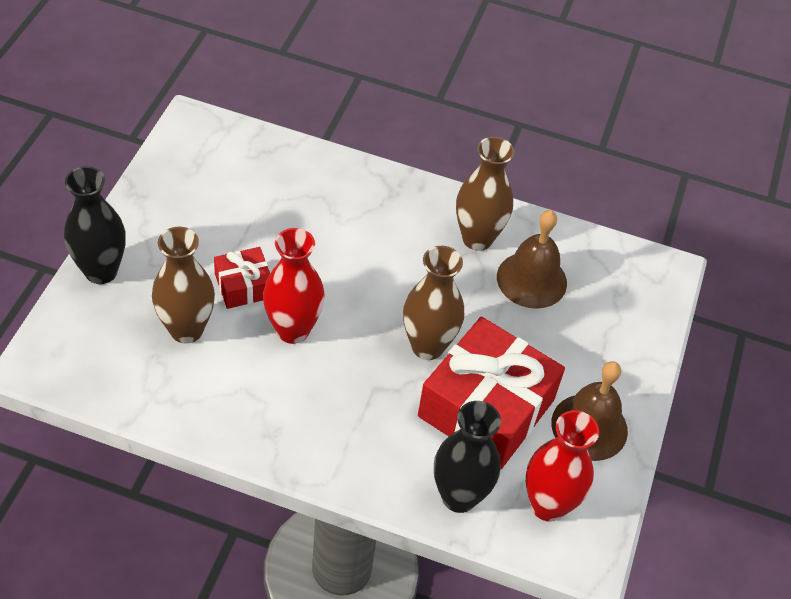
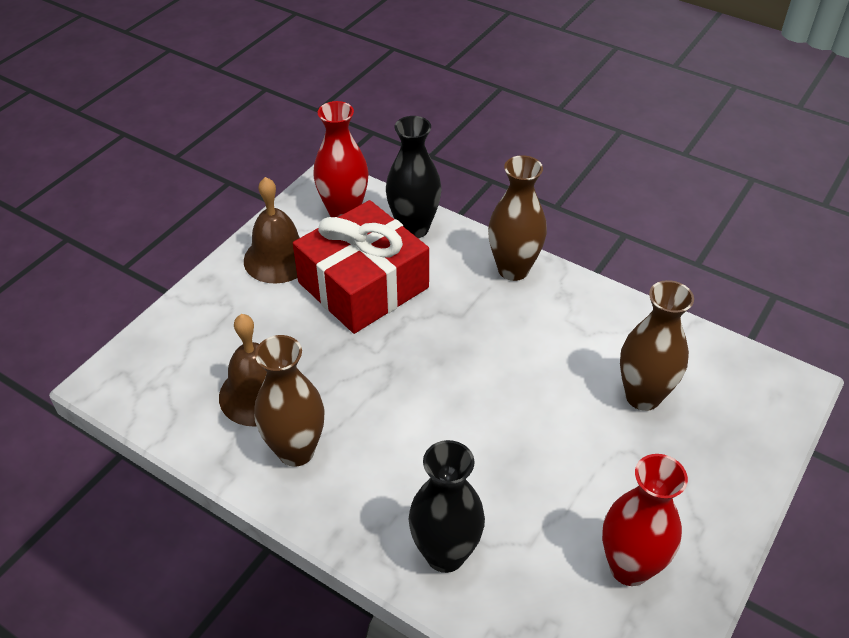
camera: 160 degrees left, 5 degrees down
(101, 271) = (743, 477): black vase -> black vase (445, 554)
(243, 286) = (579, 434): red gift -> none
(293, 330) = (531, 379): red vase -> red vase (629, 567)
(427, 346) = (398, 344): brown vase -> brown vase (513, 269)

